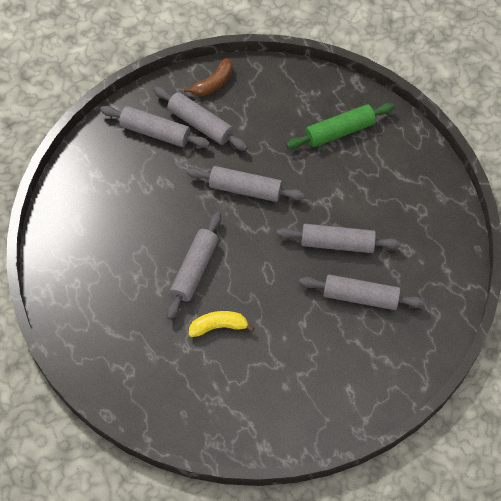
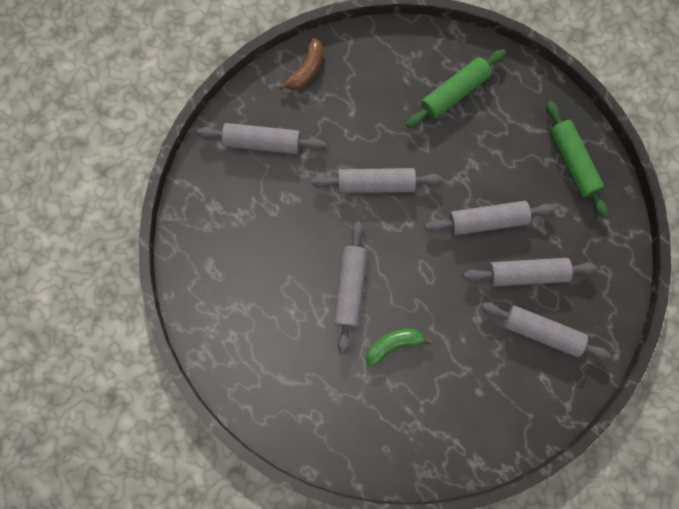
camera: 15 degrees left, 15 degrees up
(200, 123) = (307, 120): grey rolling pin -> grey rolling pin (542, 332)
(218, 326) = (393, 345): yellow banana -> green banana
(431, 213) = (573, 162): none -> green rolling pin

